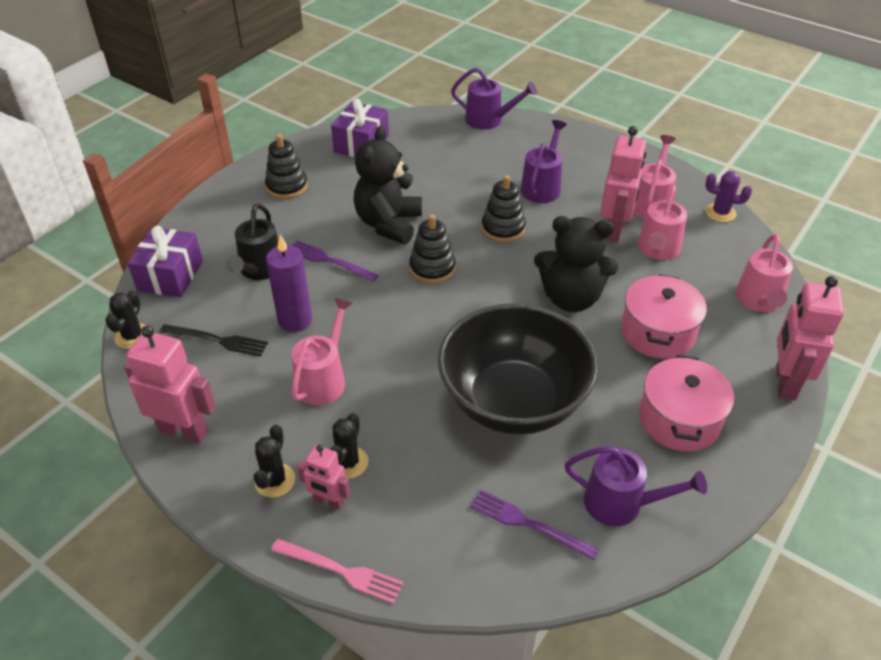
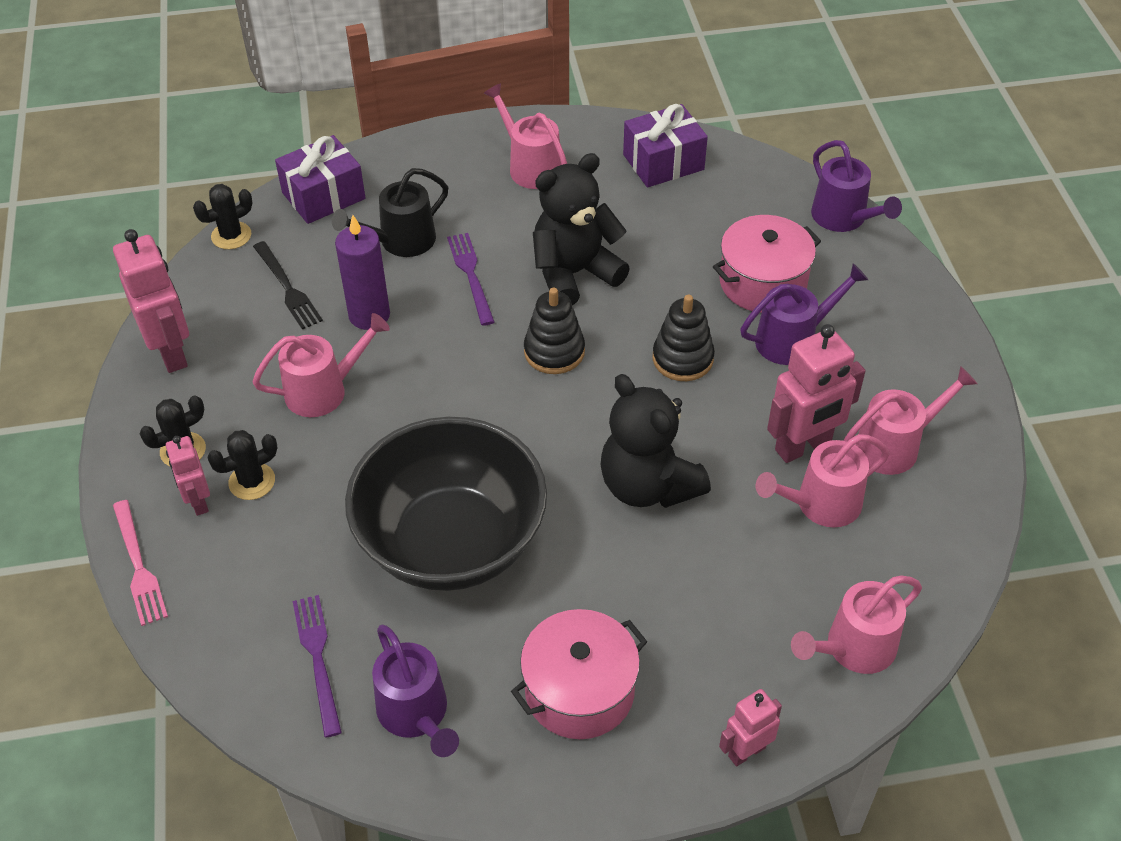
camera: 45 degrees right, 5 degrees up
(287, 186) = (530, 166): black stacking toy -> pink watering can
(657, 332) = (686, 590): pink pot -> pink pot (762, 282)
(720, 213) = (966, 518): purple cactus -> none
(785, 382) = (746, 751): pink robot -> pink robot, size x0.58

